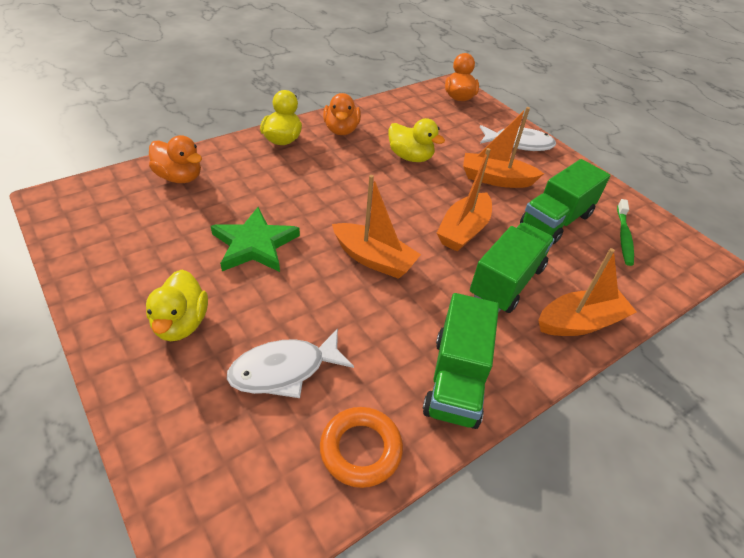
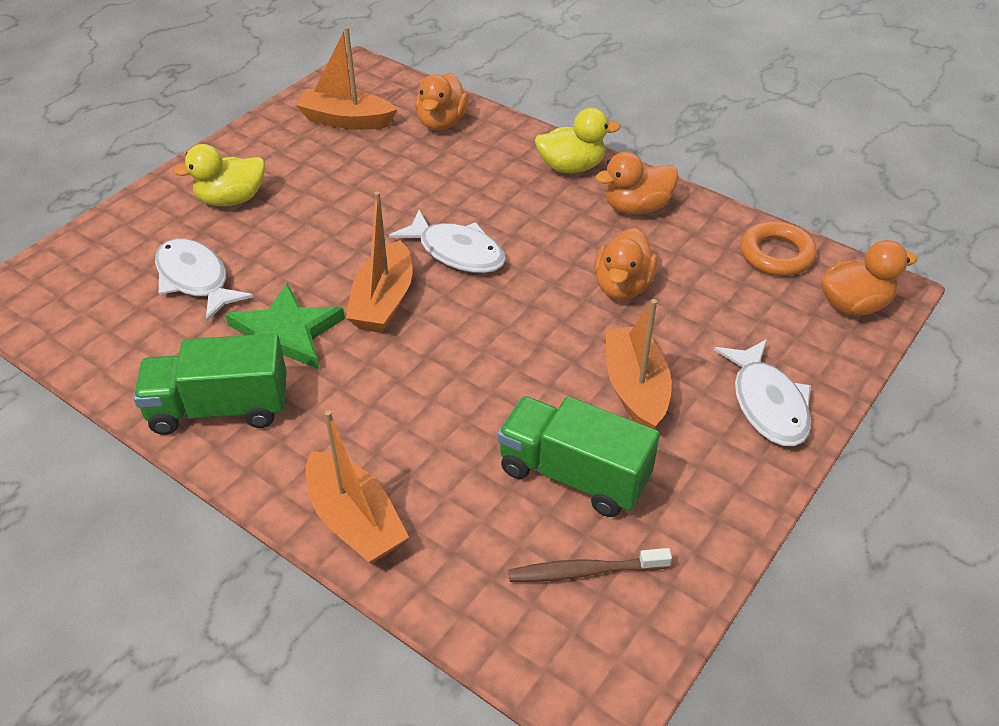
camera: 75 degrees right, 0 degrees up
(255, 244) = (361, 207): green star -> green star (285, 335)
(340, 211) = (457, 252): none -> white fish
(361, 449) = (117, 354): orange ring -> orange ring (776, 254)
(410, 157) = (622, 286): yellow duck -> orange duck
(463, 230) = (485, 371): orange boat -> orange boat (346, 120)
(506, 282) = (400, 431): green truck -> none
(623, 237) = (584, 571): green toothbrush -> brown toothbrush

